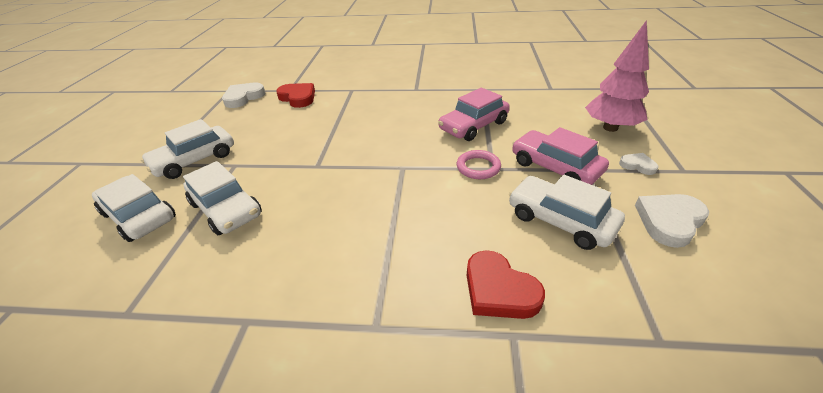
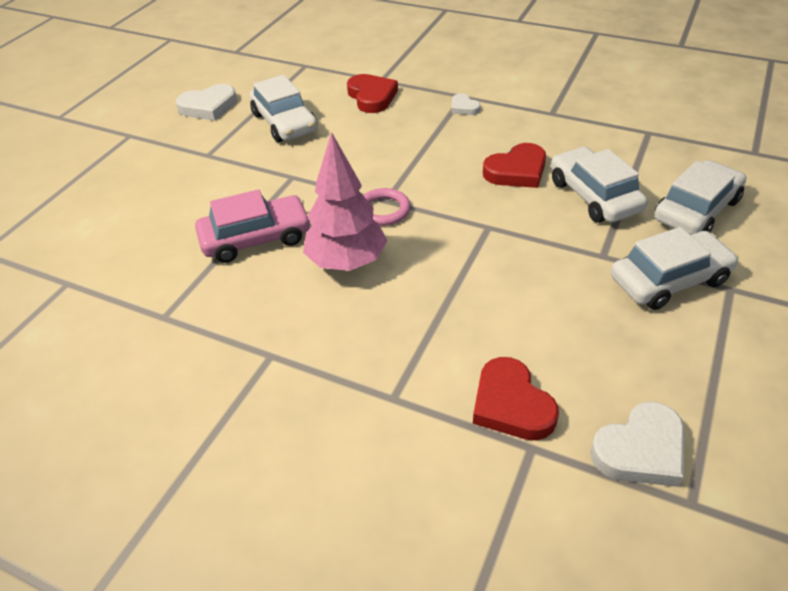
camera: 160 degrees left, 5 degrees up
(139, 216) = (696, 210): white car -> white car turned 105 degrees counterclockwise
(295, 218) = (517, 171): none -> red heart
(478, 167) = (305, 181): pink ring -> pink ring (383, 210)
(555, 167) = (231, 163): pink car -> none
(610, 128) = (110, 192): pink tree -> pink tree (347, 262)
(637, 165) = (157, 147): white heart -> white heart (464, 107)

